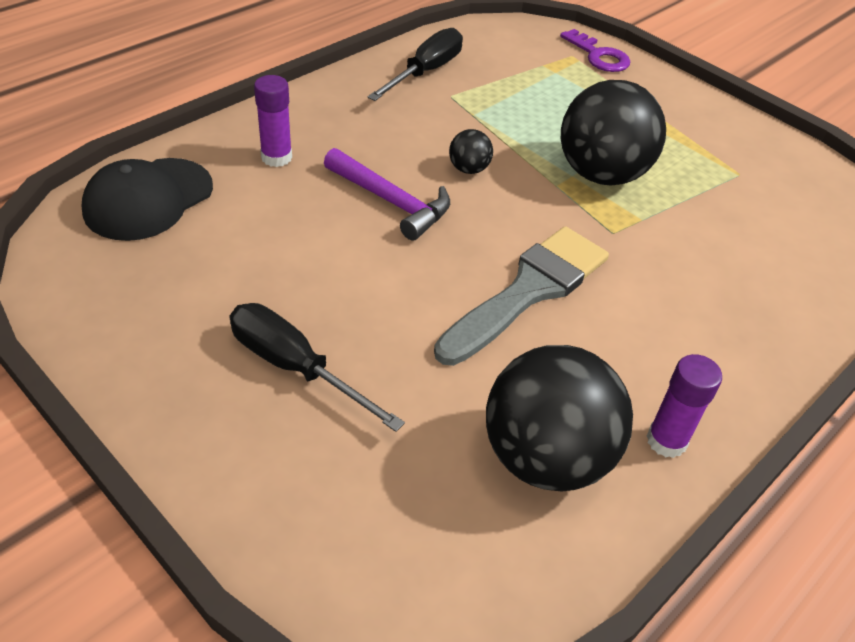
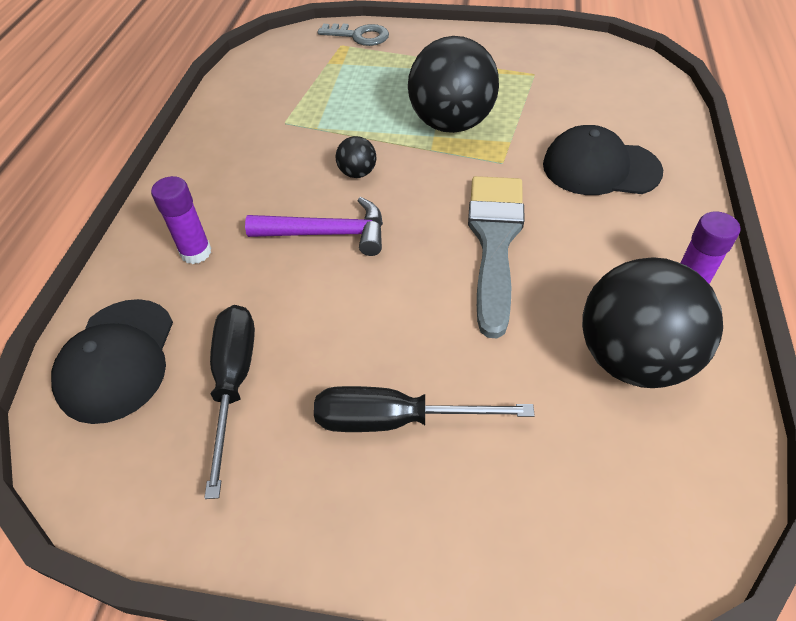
camera: 30 degrees left, 5 degrees up
(425, 72) = (245, 113): black screwdriver -> black screwdriver (234, 382)
(599, 56) = (359, 36): purple key -> grey key
(708, 291) = (600, 168): none -> black cap

